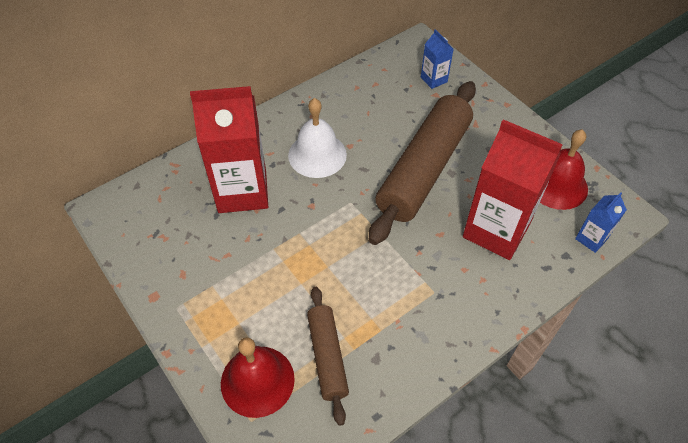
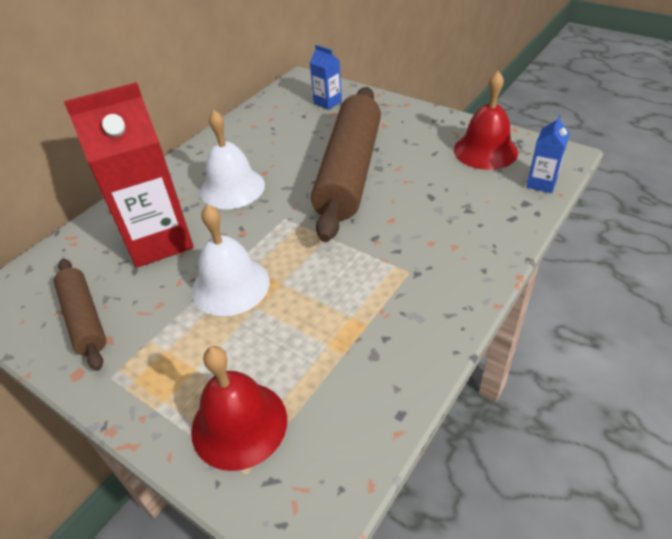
camera: 15 degrees left, 10 degrees down
(286, 256) = (230, 286): none -> white bell
(327, 357) = (316, 370): brown rolling pin -> brown rolling pin (84, 319)
(496, 230) = (446, 201): red carton -> none

